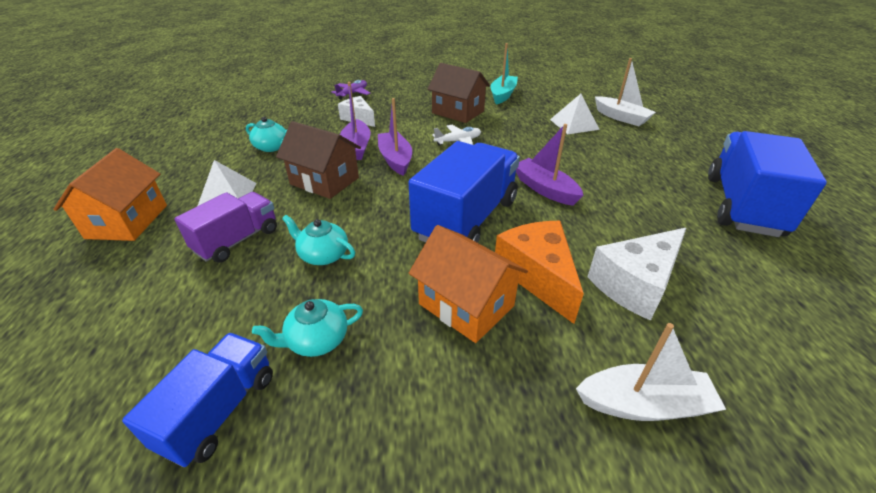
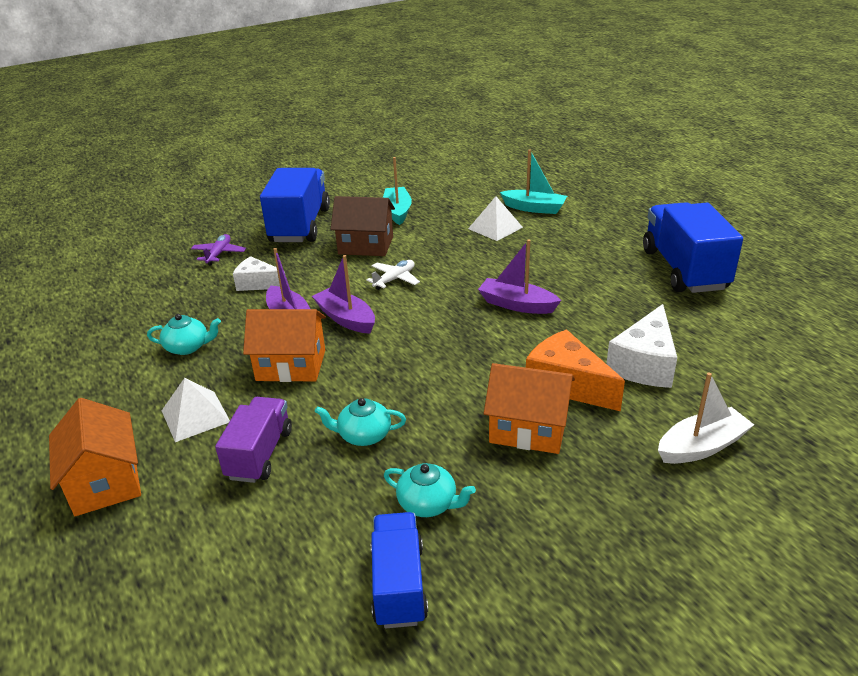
camera: 25 degrees left, 5 degrees down
(316, 340) = (428, 503): turquoise teapot -> turquoise teapot turned 105 degrees counterclockwise
(324, 181) = (291, 365): brown house -> orange house
(466, 219) = (469, 356): blue truck -> blue truck (300, 225)
(621, 117) = (534, 208): white boat -> turquoise boat

